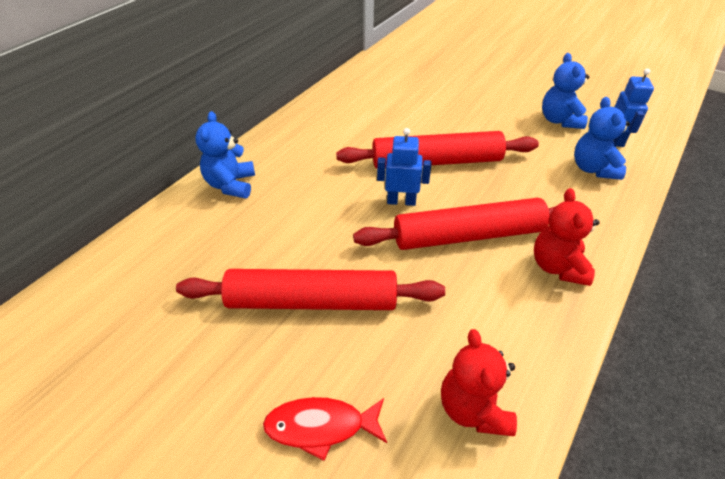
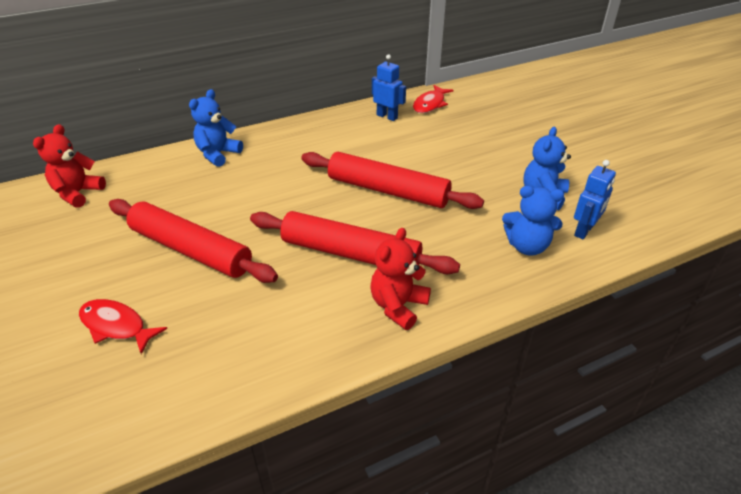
camera: 30 degrees right, 5 degrees down
(387, 67) = (430, 104): none -> red fish
(401, 201) = (326, 209): blue robot -> blue robot (387, 116)
(473, 408) = (221, 366): red teddy bear -> red teddy bear (78, 193)
(593, 169) = (527, 246): blue teddy bear -> blue teddy bear turned 105 degrees counterclockwise

